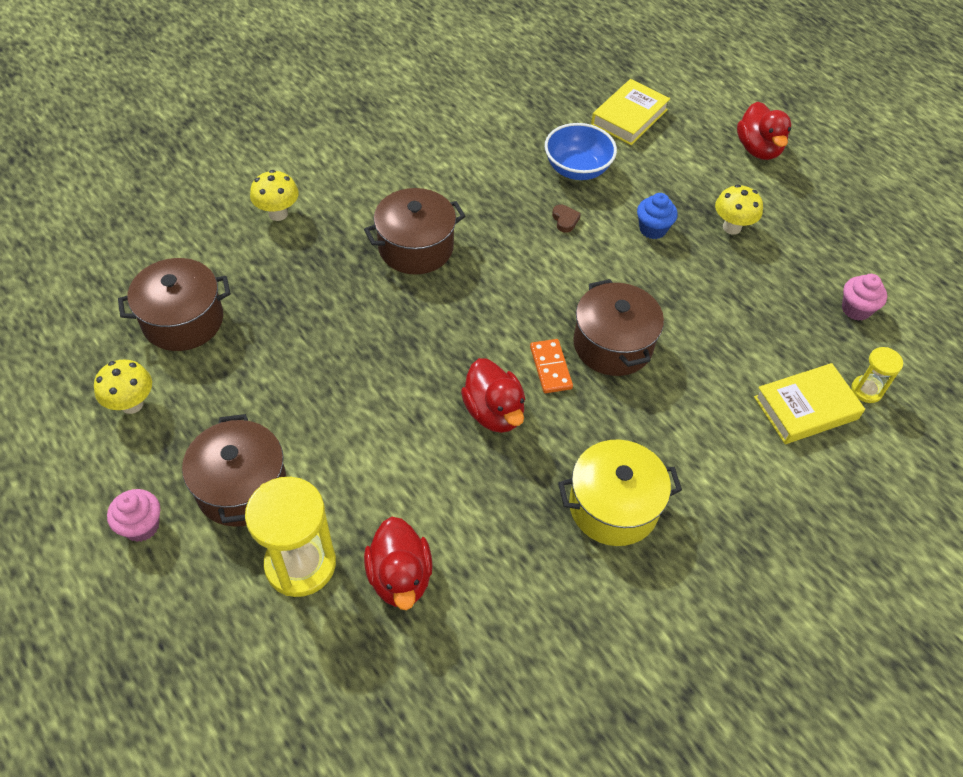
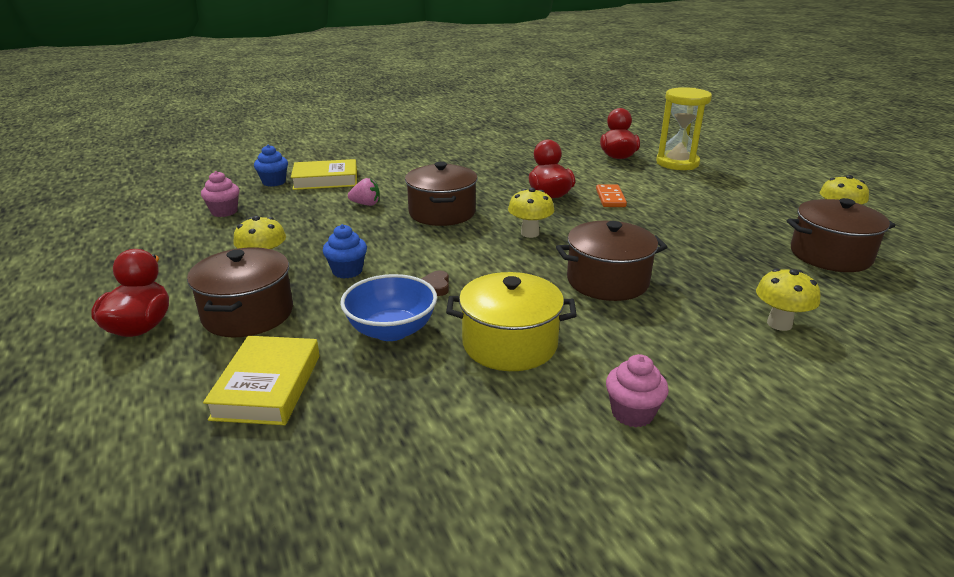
camera: 165 degrees left, 25 degrees down
(141, 526) = (785, 179): pink cupcake -> pink cupcake (632, 413)
(242, 487) = (726, 185): brown pot -> brown pot (248, 314)
(501, 316) = (530, 233): none -> yellow mushroom
(550, 368) = (498, 207): orange domino -> orange domino (610, 198)
(613, 506) = (483, 163): yellow pot -> yellow pot (510, 344)
(629, 117) = (268, 386): yellow book -> yellow book turned 45 degrees counterclockwise
(711, 351) = (366, 204): none -> pink strawberry
(866, 390) = (274, 182): yellow hourglass -> blue cupcake

